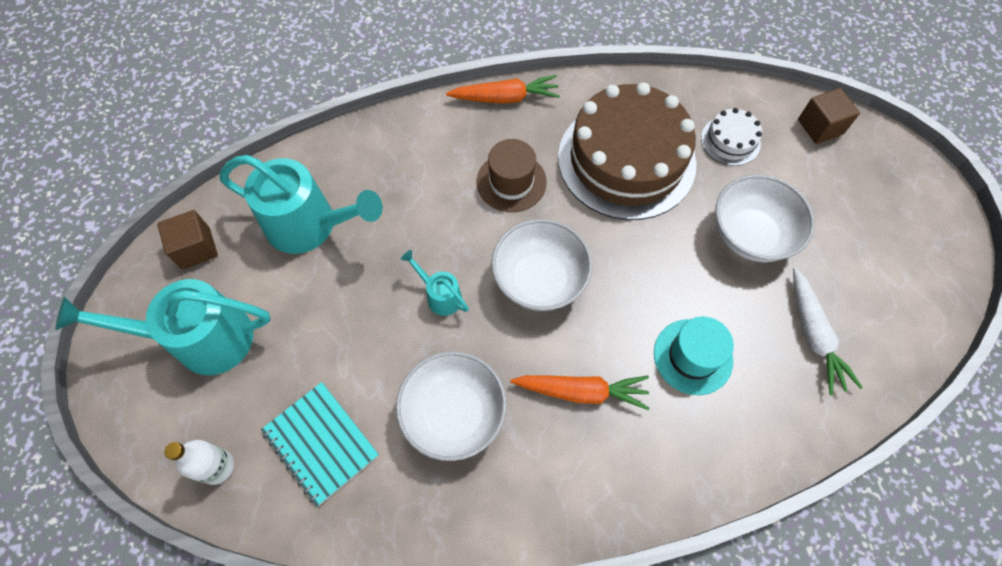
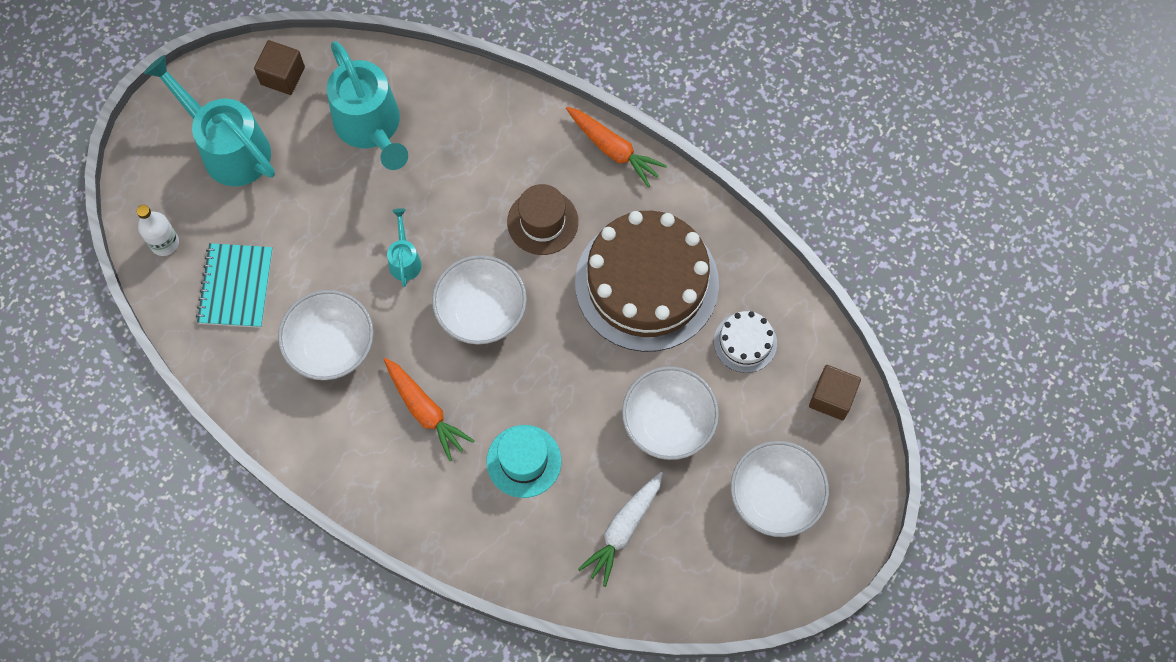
camera: 45 degrees right, 5 degrees up
(870, 218) = (775, 497): none -> white bowl

